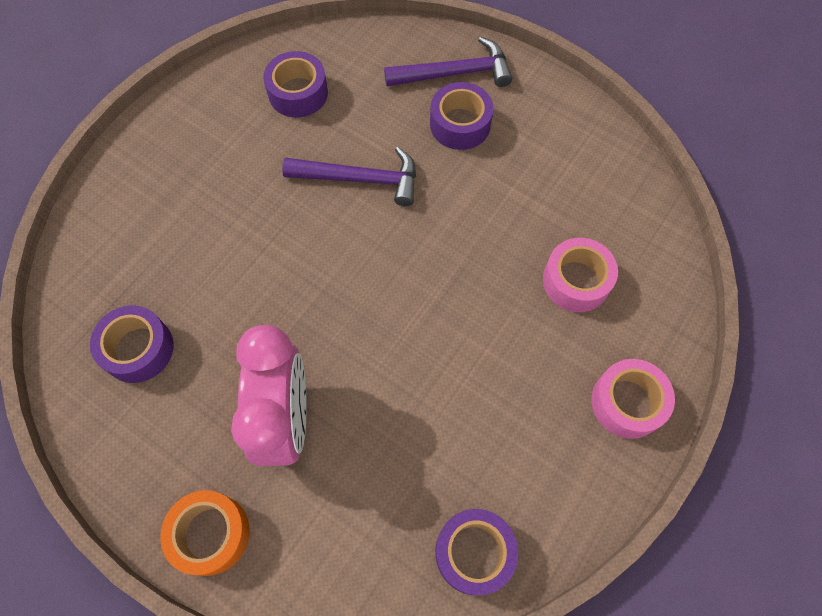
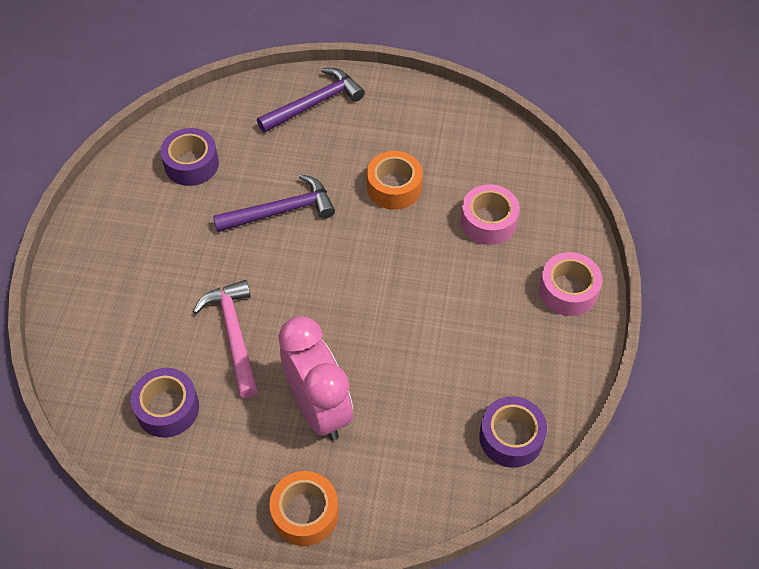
camera: 25 degrees left, 10 degrees down
(244, 296) = (234, 334): none -> pink hammer
(460, 124) = (339, 140): purple tape -> none
(491, 199) = (394, 187): none -> orange tape

